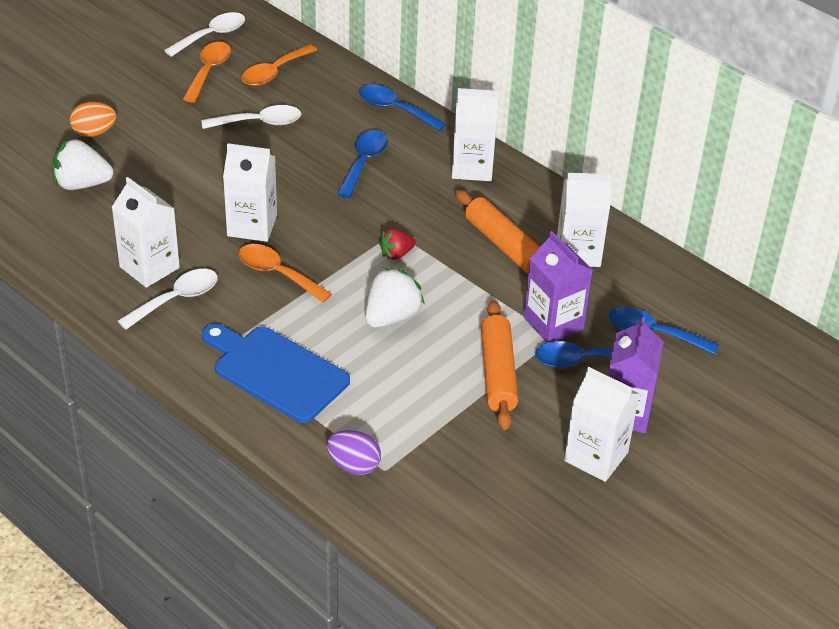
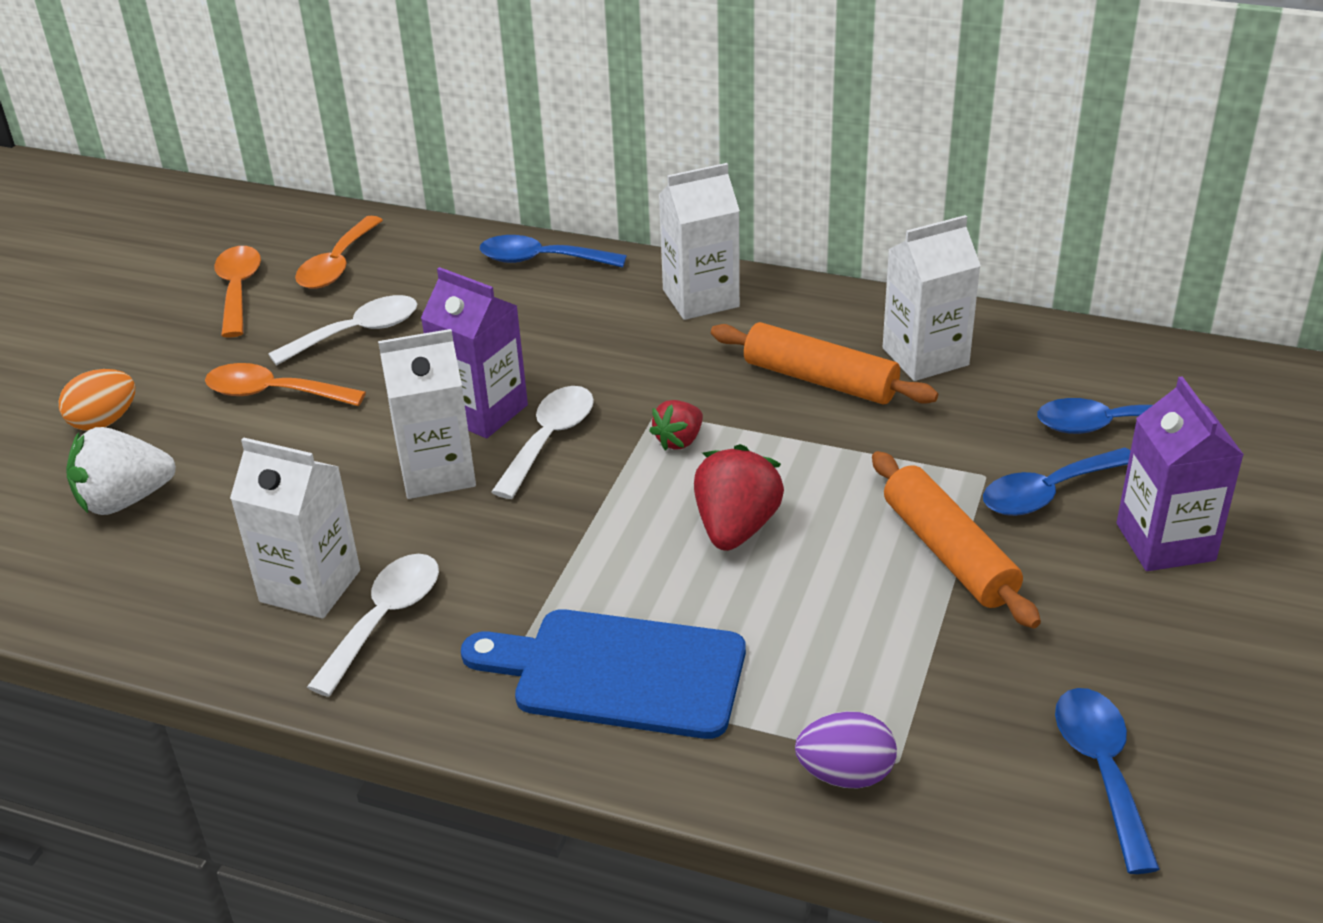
camera: 20 degrees left, 5 degrees down
(212, 35) = (215, 245): white spoon -> white spoon (550, 439)
(277, 273) = (521, 526): orange spoon -> orange spoon (273, 393)
(364, 162) = (545, 337): blue spoon -> blue spoon (1101, 770)
(391, 316) = (736, 528): white strawberry -> red strawberry
(553, 323) = (968, 457): purple carton -> purple carton (482, 411)
(596, 457) = (1180, 619): white carton -> none

